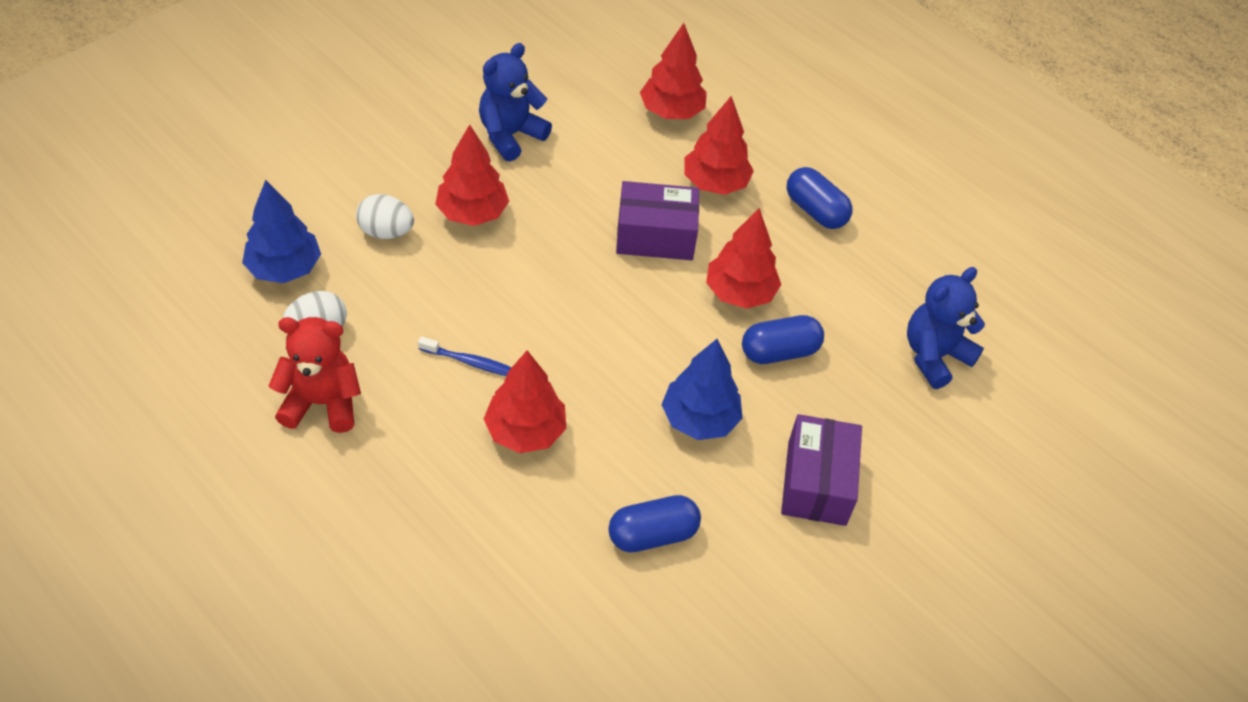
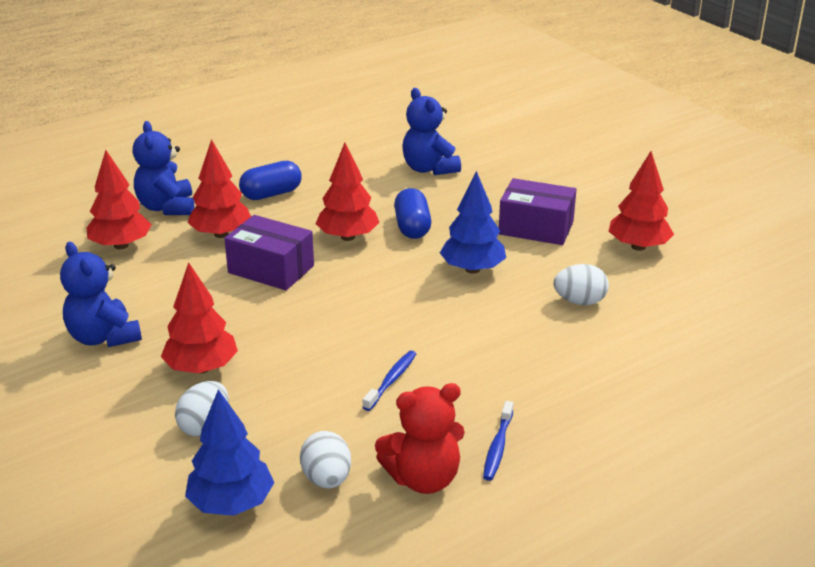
camera: 75 degrees left, 20 degrees down
(322, 403) = (423, 478): red teddy bear -> red teddy bear turned 120 degrees counterclockwise
(372, 461) = (497, 447): none -> blue toothbrush
(525, 431) = (474, 355): red tree -> red tree (638, 246)
(652, 534) = (579, 301): blue capsule -> white egg
(655, 236) = (271, 269): purple box -> purple box turned 75 degrees counterclockwise
(757, 130) = (167, 207): none -> blue teddy bear

